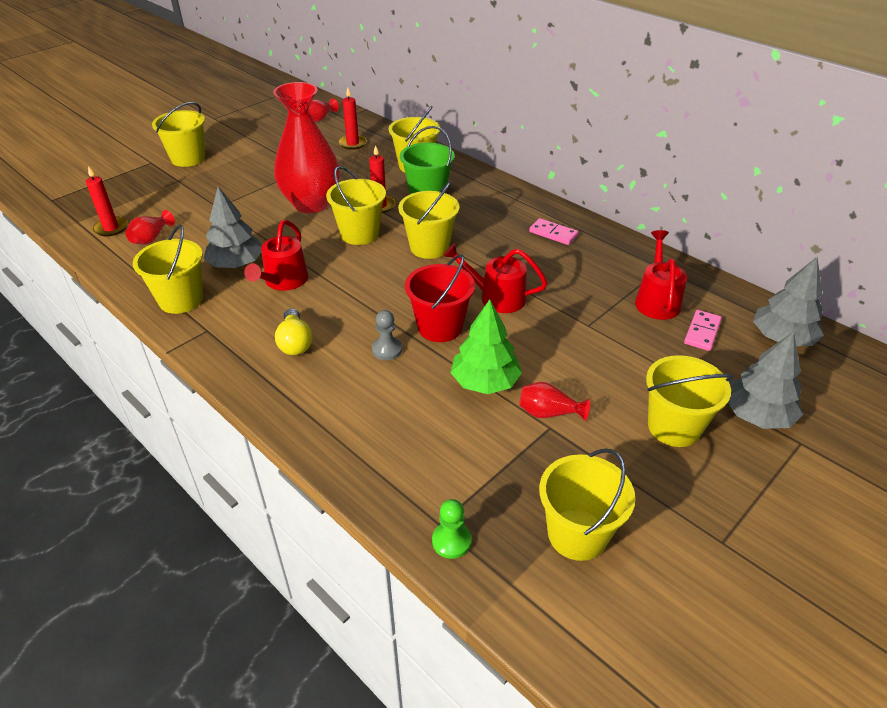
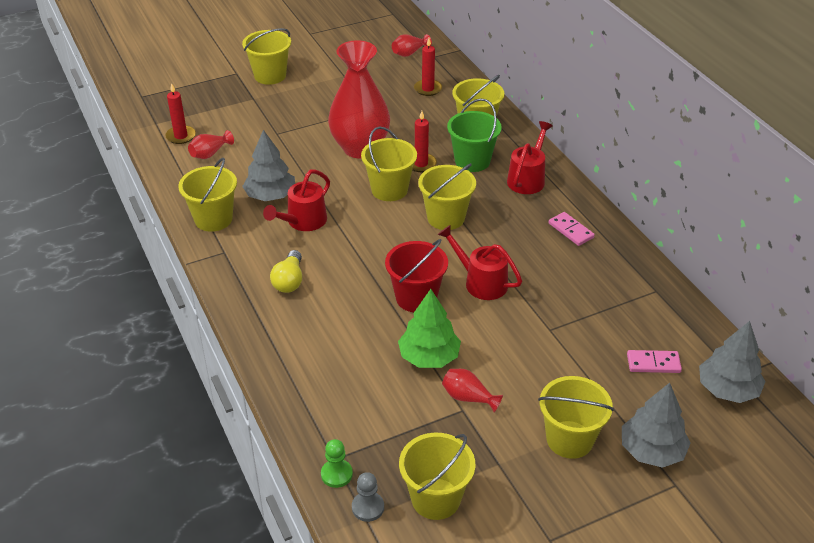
camera: 20 degrees right, 0 degrees up
(387, 350) = (361, 307): grey pawn -> grey pawn (368, 507)
(656, 300) = (630, 322): red watering can -> red watering can (528, 178)
(702, 332) = (653, 363): pink domino -> pink domino turned 45 degrees clockwise

